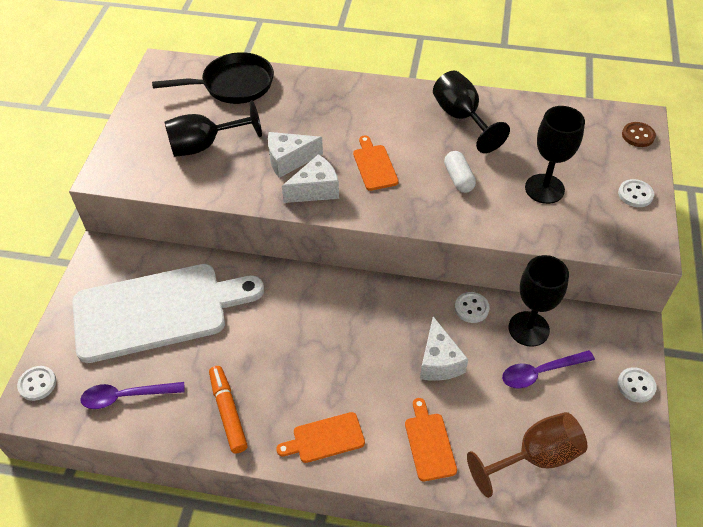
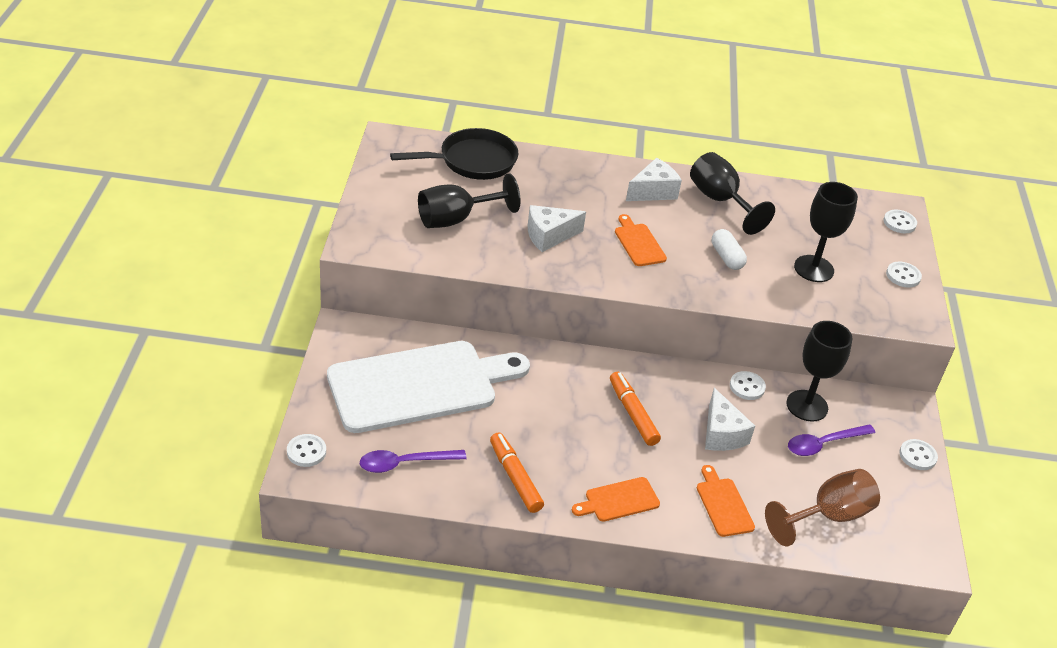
camera: 10 degrees left, 10 degrees down
(315, 190) = (582, 264): white cheese -> white cheese (653, 191)
(355, 340) = (633, 414): none -> orange marker
(638, 135) = (899, 223): brown button -> white button

